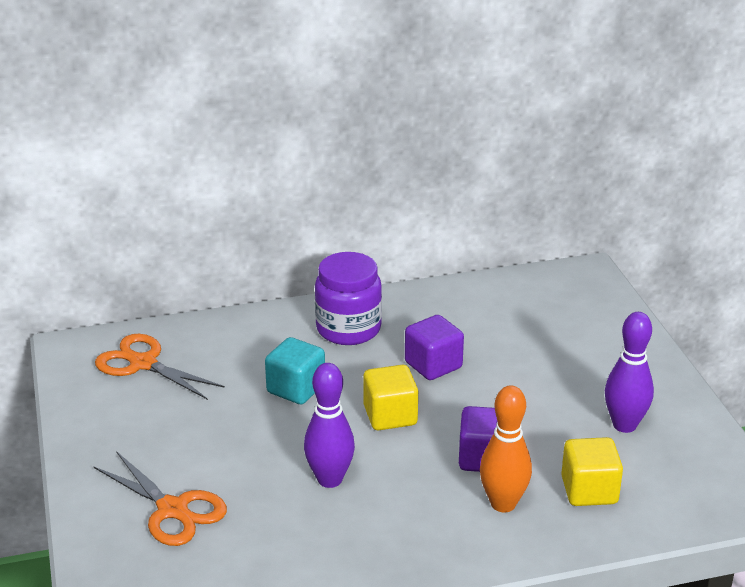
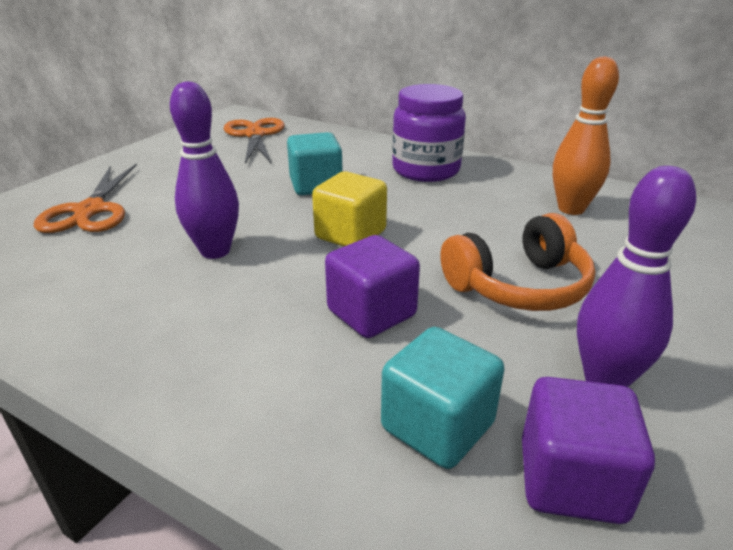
camera: 45 degrees right, 0 degrees up
(433, 365) = (456, 219): purple cube -> purple cube (571, 480)
(503, 504) = (313, 368): orange bowling pin -> orange bowling pin (571, 209)
(529, 394) = (518, 286): none -> orange headphones
(589, 490) = (437, 426): yellow cube -> turquoise cube

